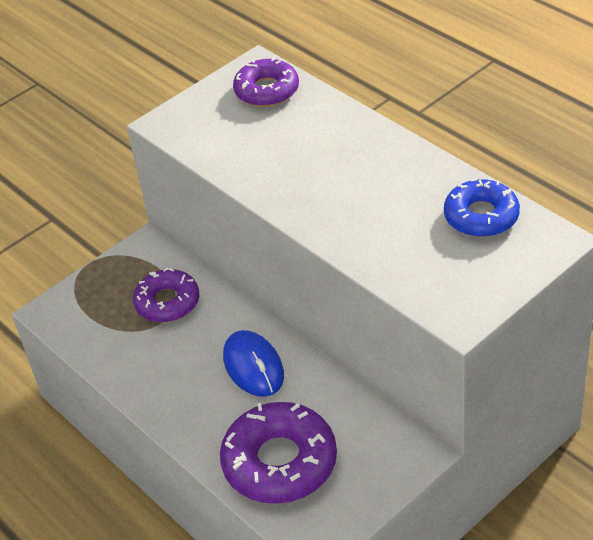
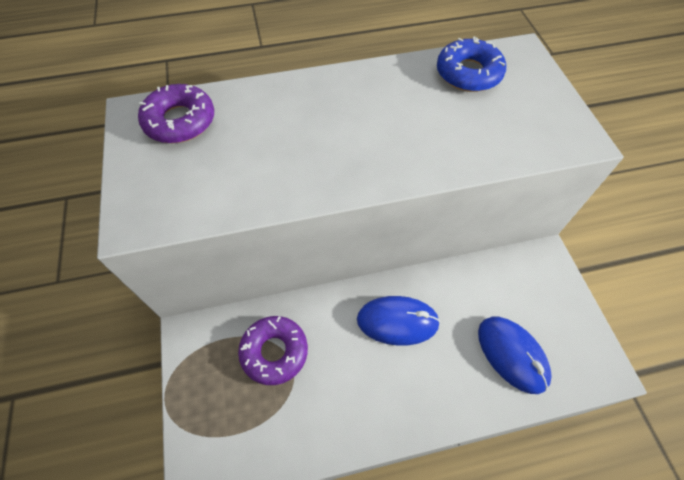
camera: 65 degrees left, 15 degrees up
(280, 462) = (512, 354): purple donut -> blue mouse

